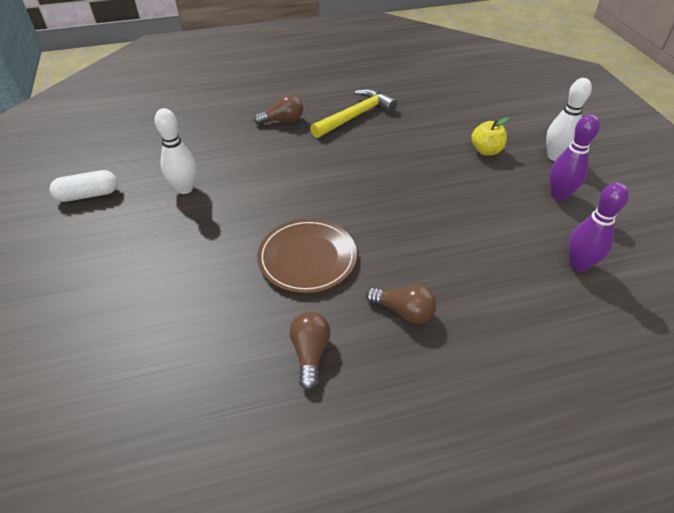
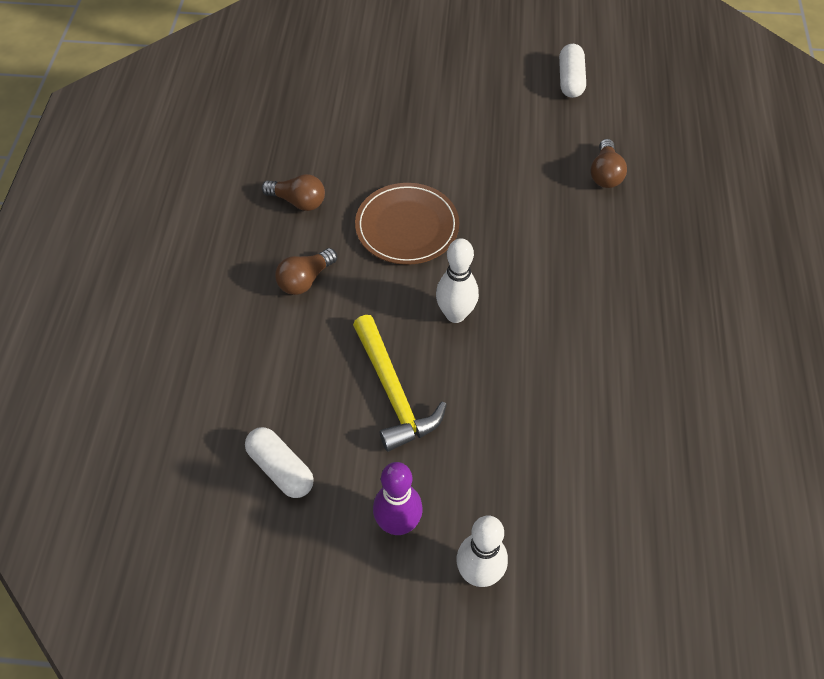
camera: 110 degrees right, 10 degrees up
(185, 188) = (554, 151): white bowling pin -> white bowling pin (455, 314)
(282, 120) = (669, 263): brown light bulb -> brown light bulb (605, 174)
(355, 116) = (659, 350): yellow hammer -> yellow hammer (393, 392)
(486, 151) = (524, 482): yellow apple -> none
(578, 264) = (281, 469): purple bowling pin -> white capsule

